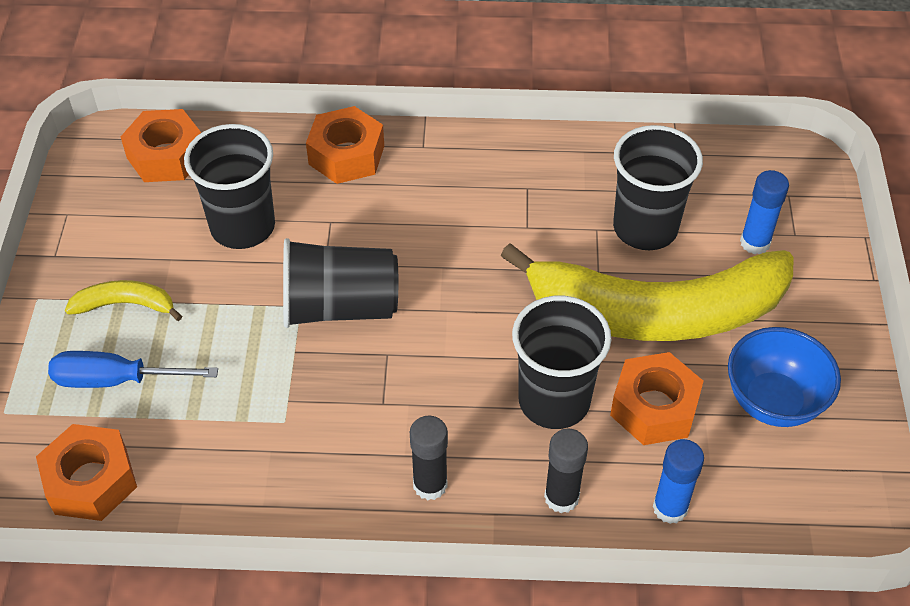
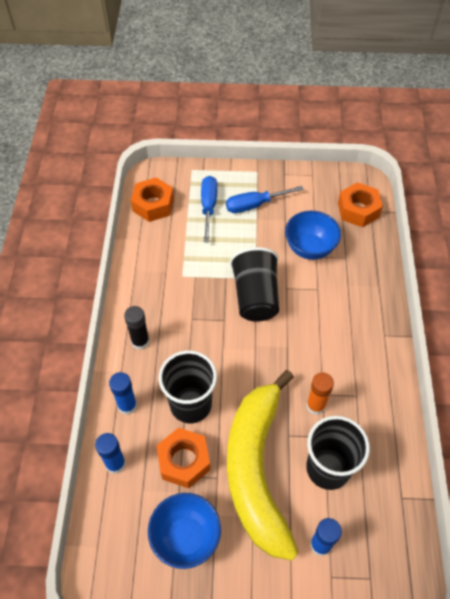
camera: 90 degrees right, 5 degrees up
(126, 304) = (254, 205): yellow banana -> blue screwdriver
(242, 226) = (310, 248): black cup -> blue bowl
(346, 155) = (371, 294): orange nut -> none
(547, 236) = (315, 405): none -> orange glue stick
(561, 497) = (127, 405): black glue stick -> blue glue stick

